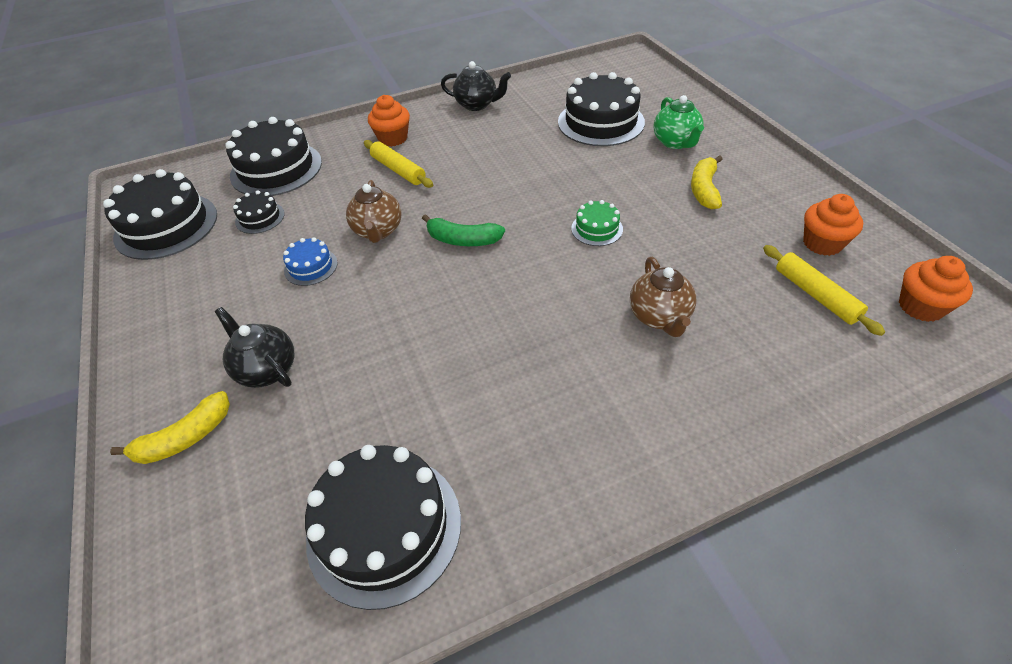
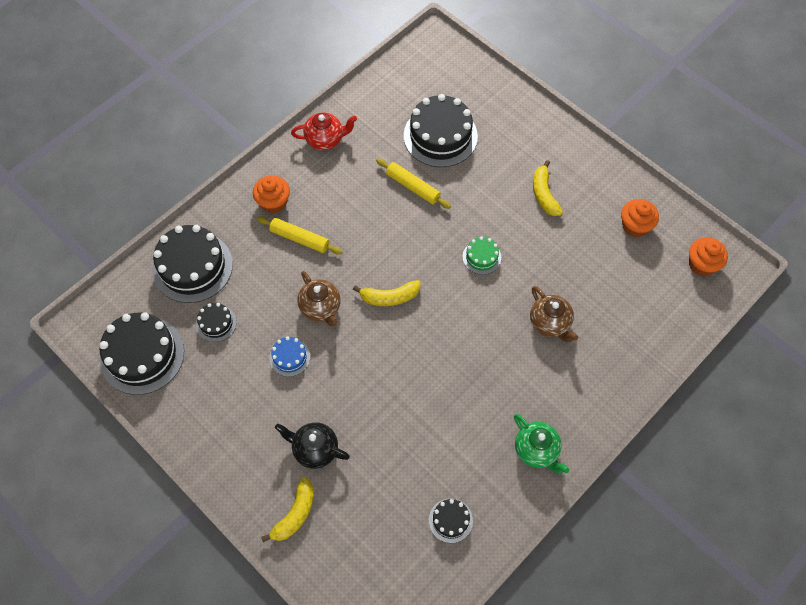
camera: 25 degrees left, 15 degrees up
(384, 527) = (450, 520): black cake -> black cake, size x0.49
(462, 240) = (389, 297): green banana -> yellow banana
(477, 105) = (325, 140): black teapot -> red teapot
(675, 142) = (507, 146): green teapot -> green teapot (536, 450)
(816, 295) = (640, 274): yellow rolling pin -> yellow rolling pin (413, 187)

